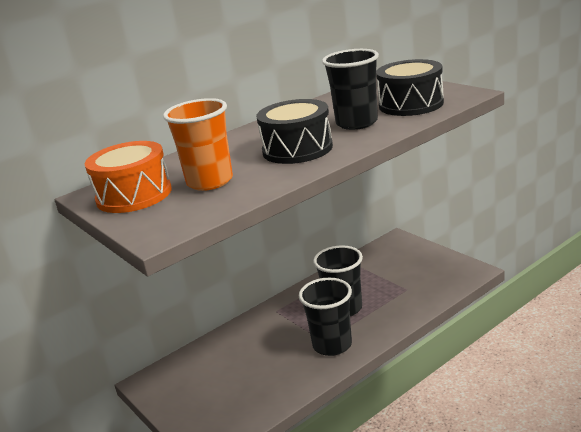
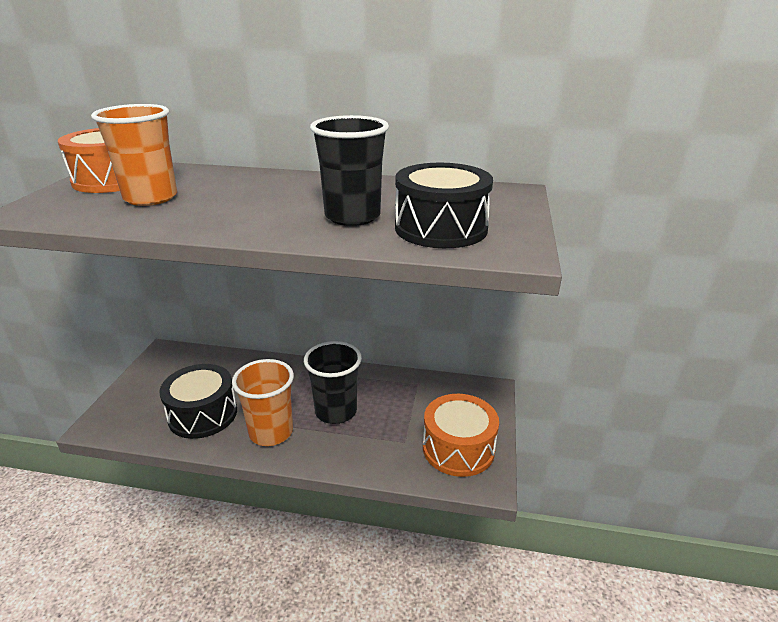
camera: 45 degrees right, 5 degrees up
(297, 149) = (254, 210): black drum -> black drum (203, 414)
(332, 345) = (271, 432): black cup -> orange cup
(436, 271) = (458, 448): none -> orange drum

